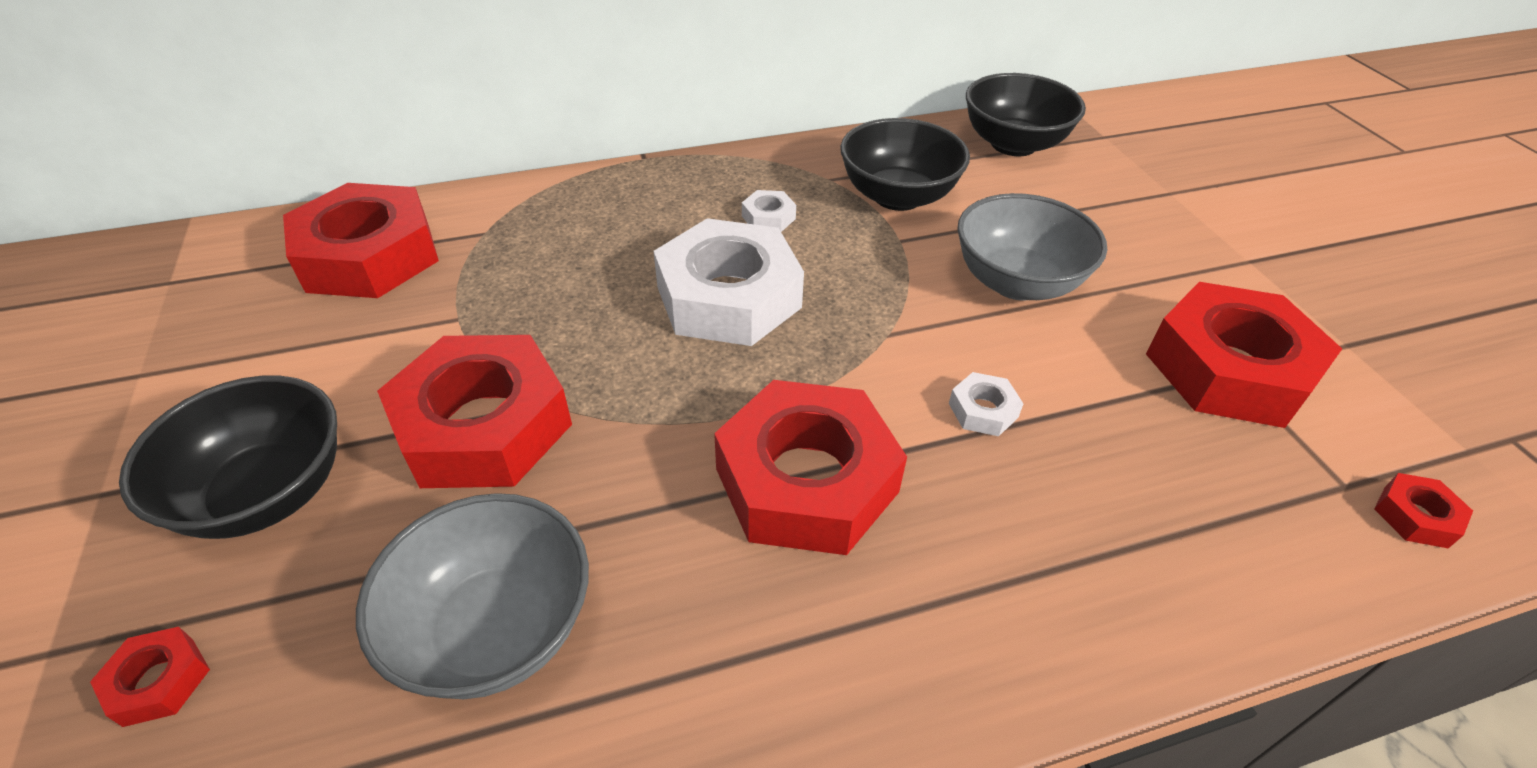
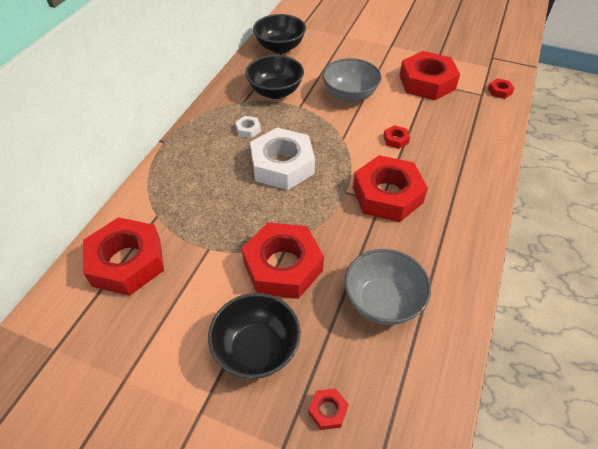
camera: 50 degrees left, 5 degrees up
(983, 410) = (395, 140): white nut -> red nut

